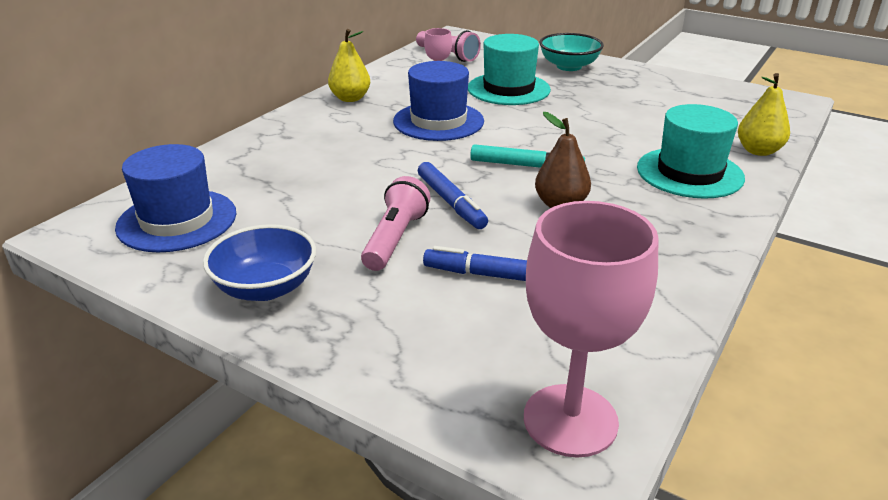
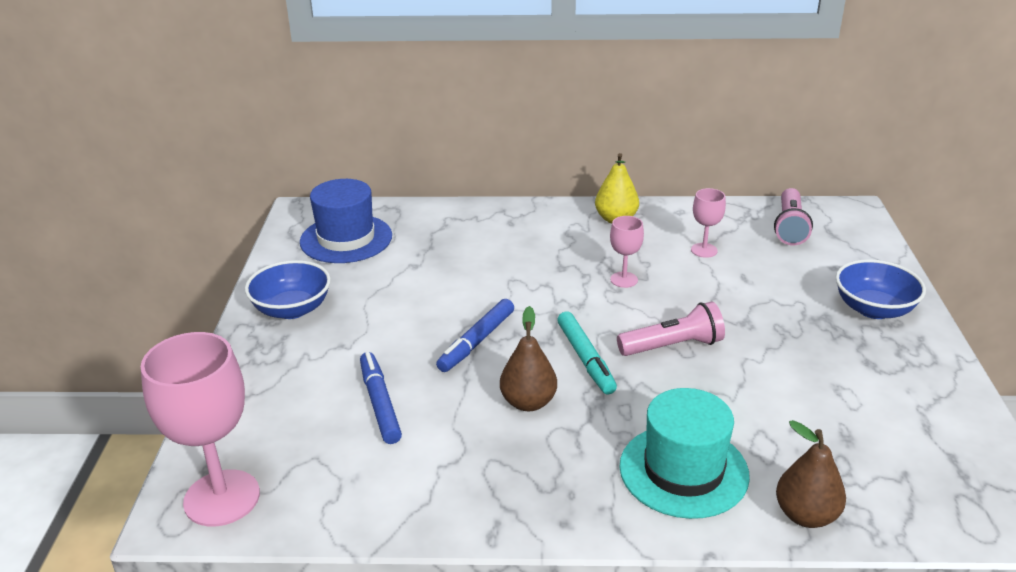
camera: 60 degrees right, 0 degrees up
(395, 239) = (396, 336): pink flashlight -> pink flashlight (673, 346)
(438, 121) = (624, 280): blue hat -> pink goblet
(508, 89) = (752, 291): turquoise hat -> none
(569, 66) = (873, 309): turquoise bowl -> blue bowl
(758, 151) = (806, 515): yellow pear -> brown pear

